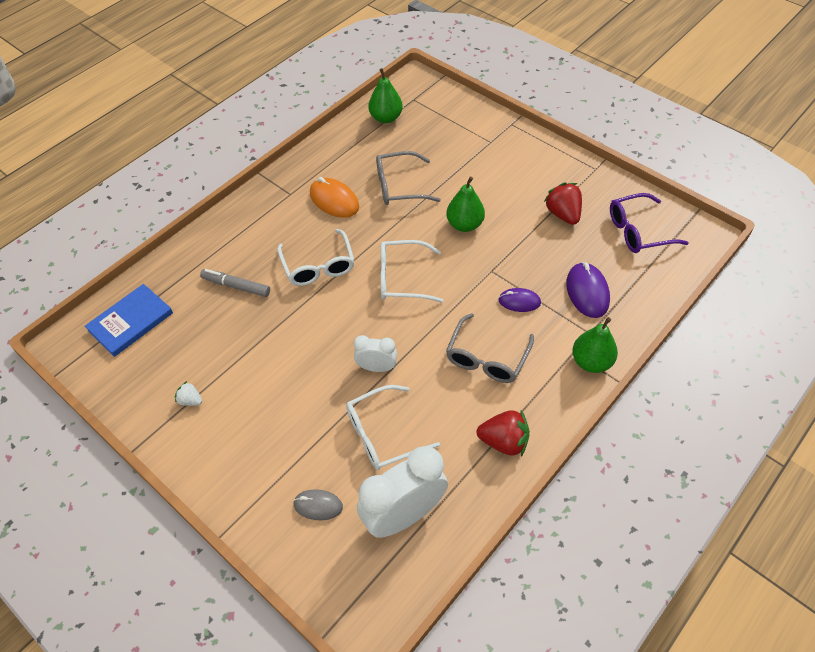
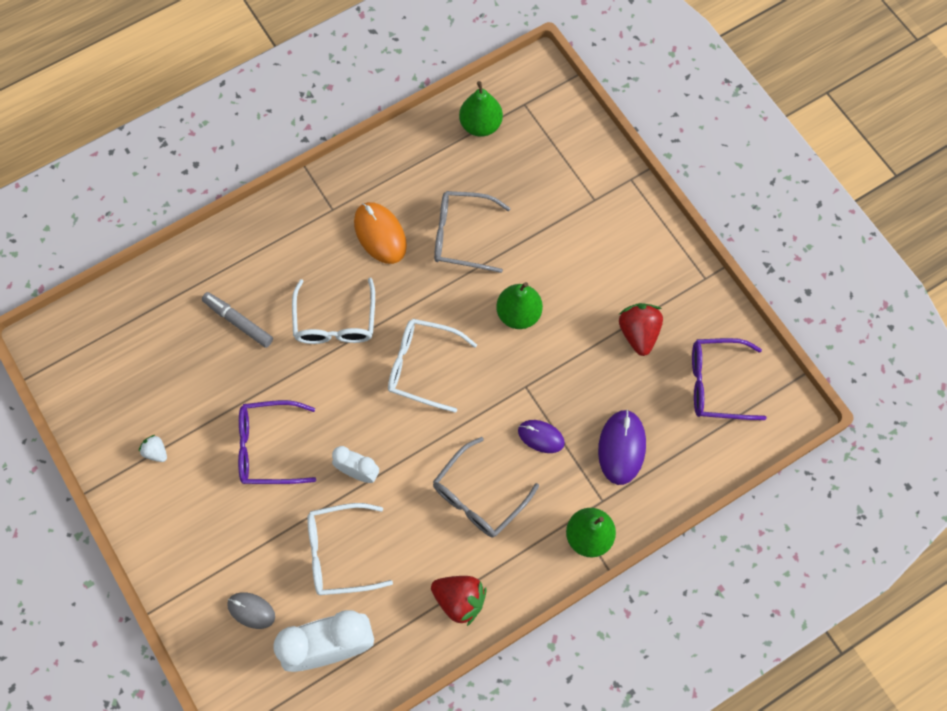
camera: 15 degrees right, 15 degrees up
(130, 321) = (116, 334): blue book -> none
(291, 370) = (268, 447): none -> purple glasses

